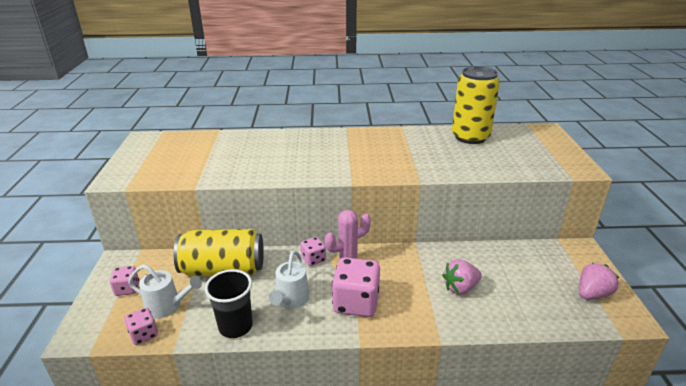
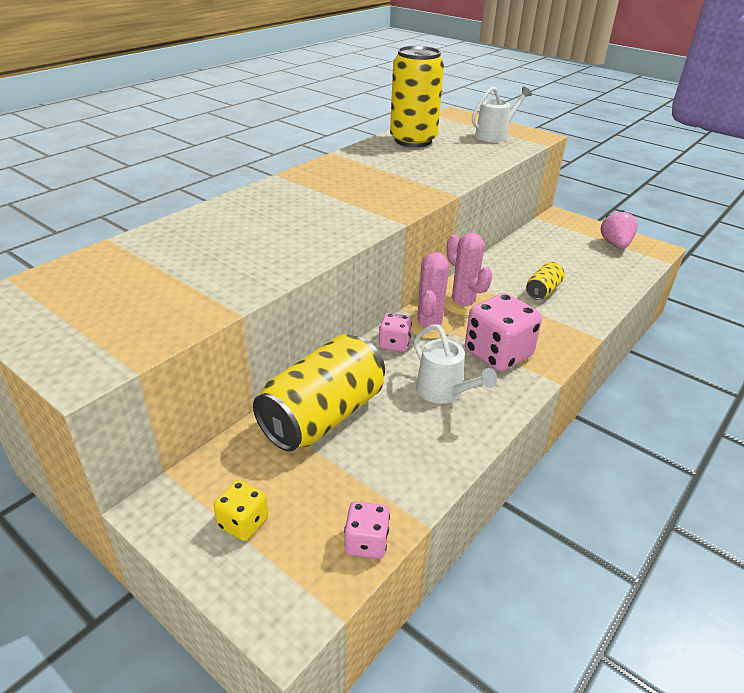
camera: 50 degrees left, 5 degrees up
(127, 289) = (243, 523): pink dice -> yellow dice
(168, 306) = (335, 496): white watering can -> white watering can (495, 135)
(235, 326) = (442, 453): black cup -> none
(390, 262) = (462, 304): none -> pink cactus
(460, 288) = (543, 291): pink strawberry -> yellow can

